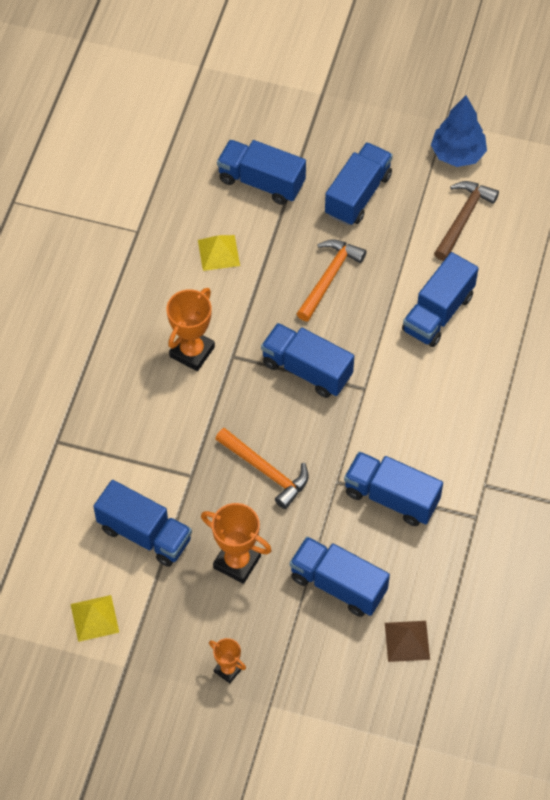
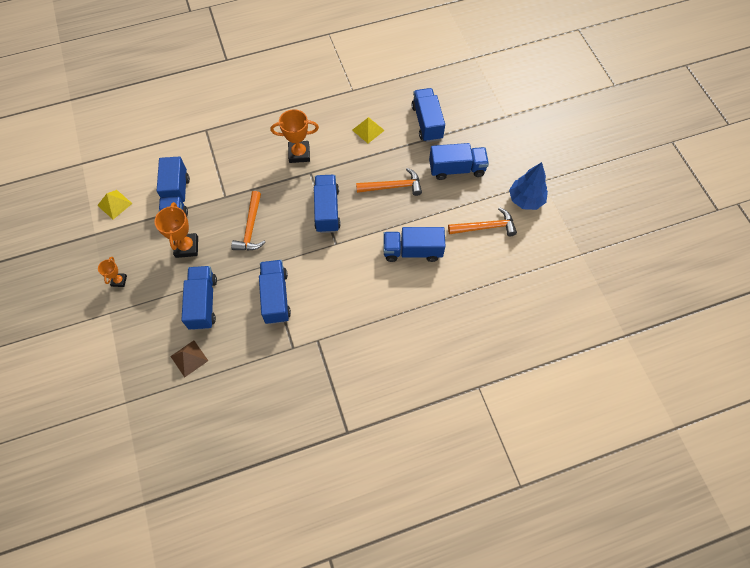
camera: 55 degrees right, 5 degrees up
(463, 218) = (485, 227): brown hammer -> orange hammer

